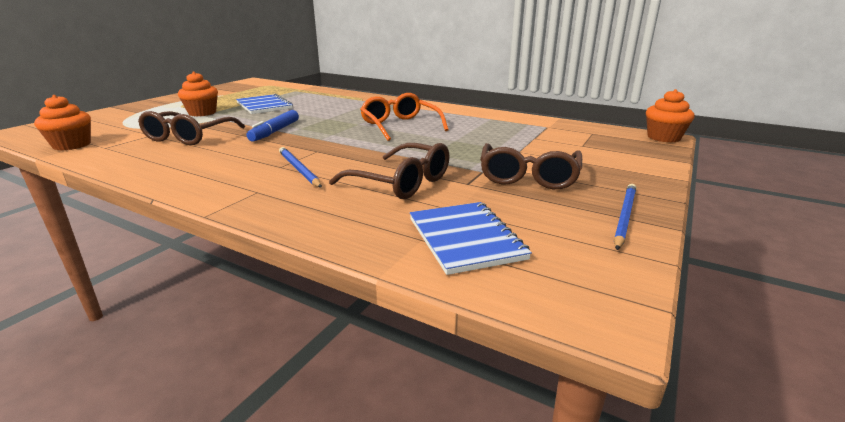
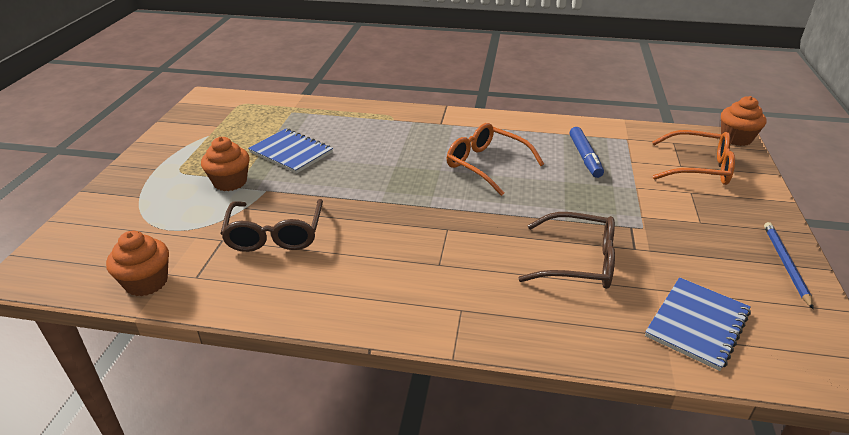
camera: 20 degrees left, 10 degrees up
(275, 131) = (363, 203): blue marker -> blue marker (585, 157)
(299, 169) = (463, 264): blue pencil -> none
(465, 238) = (697, 324): blue notebook -> blue notebook turned 75 degrees clockwise
(528, 177) = (675, 227): brown glasses -> none
(601, 149) = (700, 168): none -> orange glasses

